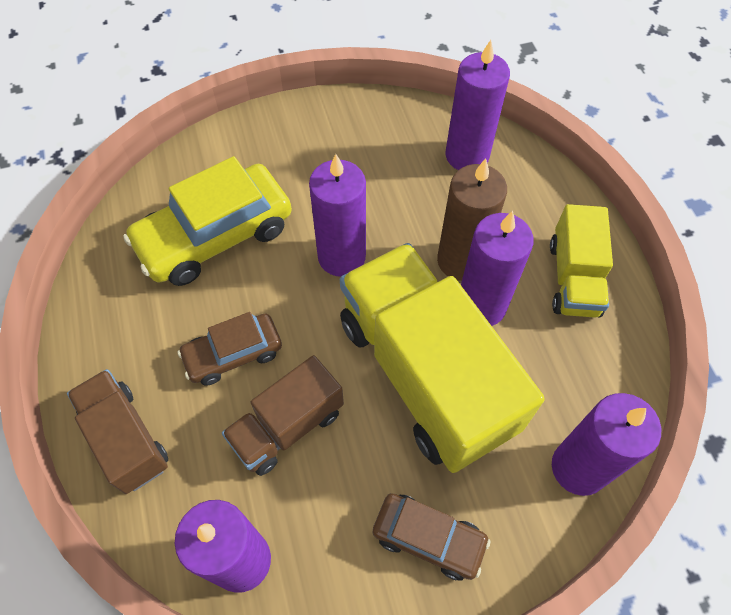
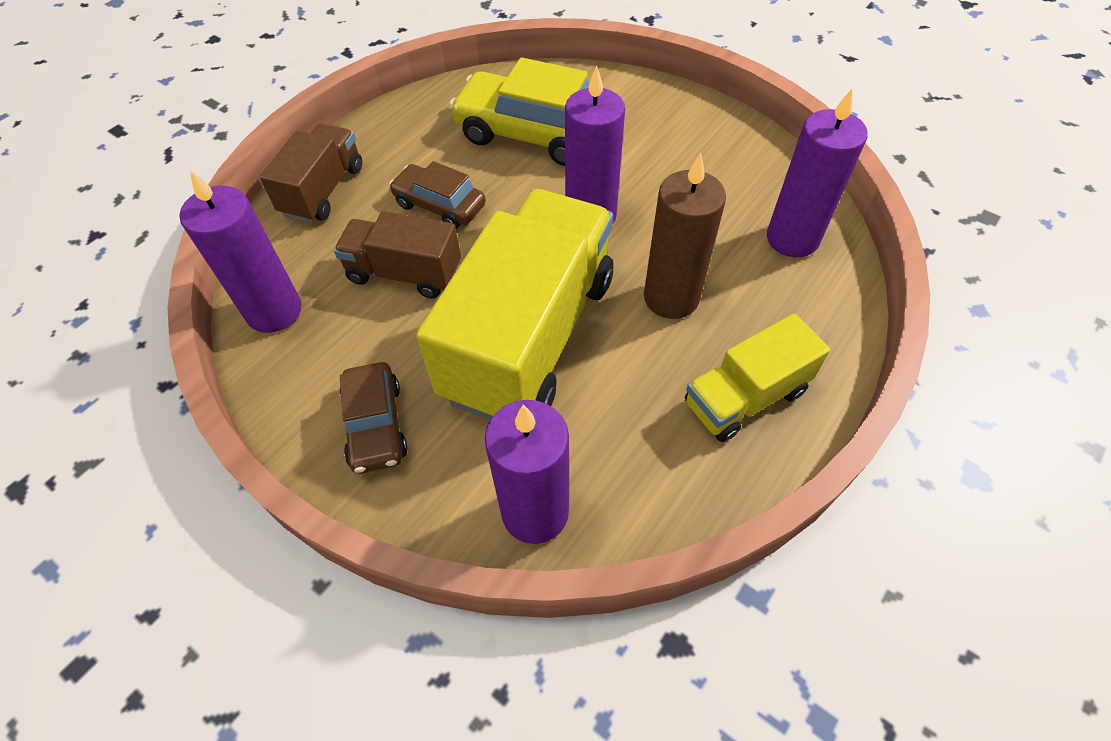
camera: 55 degrees right, 5 degrees down
(481, 306) = (638, 339): purple candle -> none

